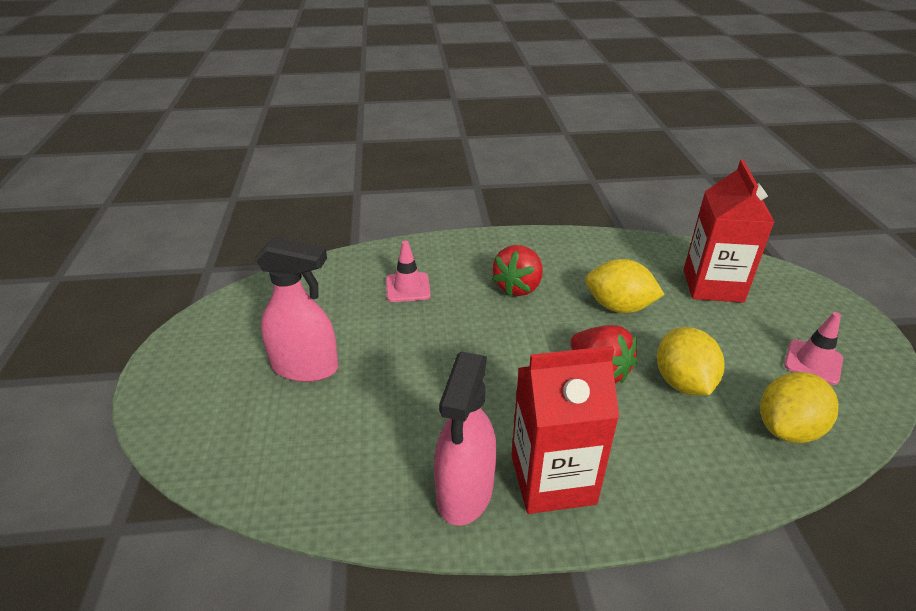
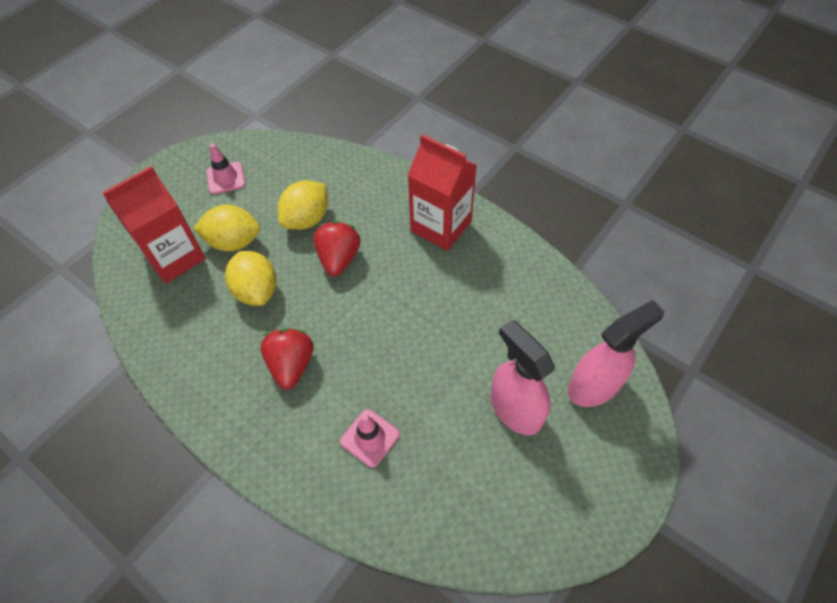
camera: 135 degrees left, 20 degrees up
(465, 492) = (490, 251): pink spray bottle -> pink spray bottle (594, 386)
(518, 287) = (291, 365): red strawberry -> red strawberry turned 75 degrees counterclockwise
(787, 429) = (301, 166): yellow lemon -> yellow lemon (234, 242)

